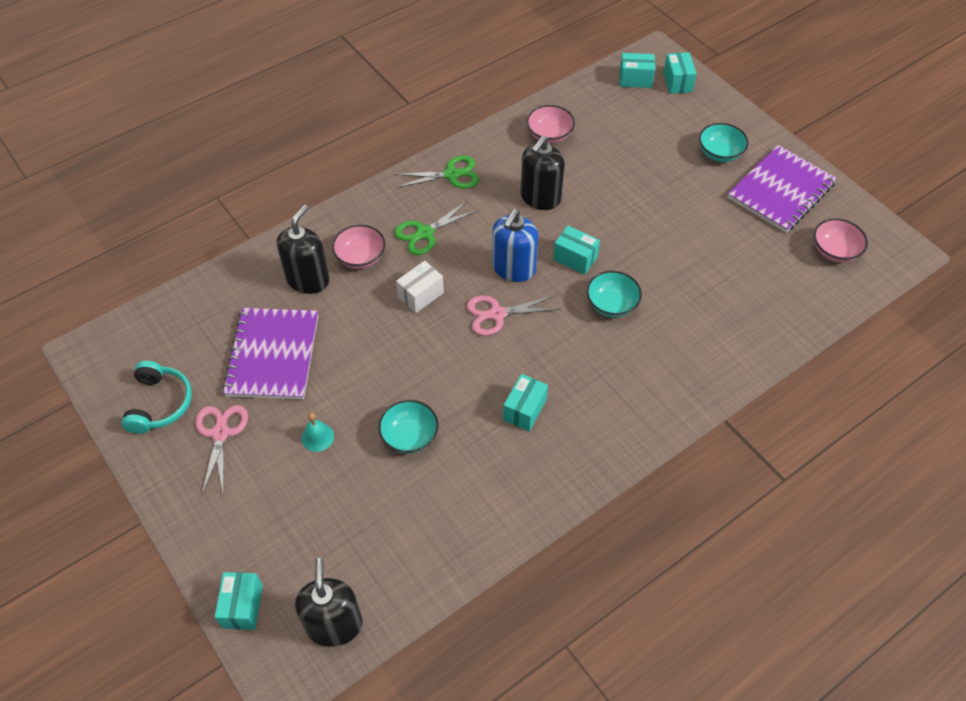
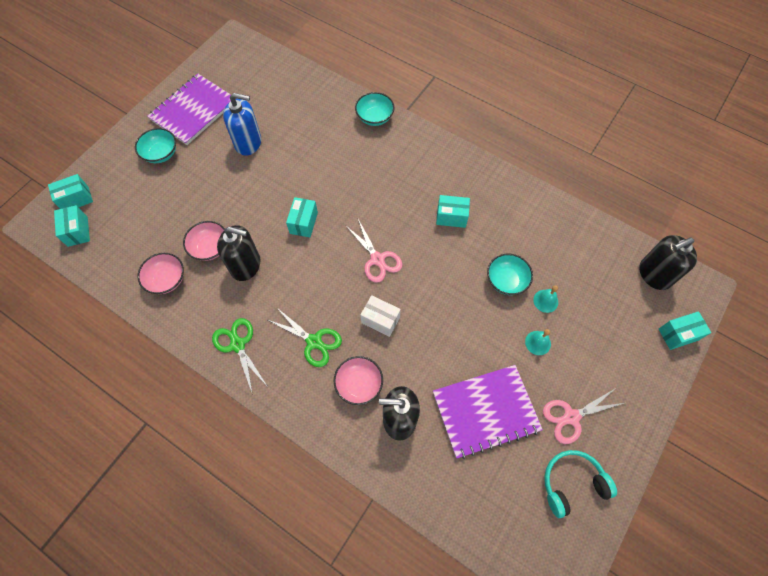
camera: 110 degrees left, 10 degrees up
(363, 469) = (545, 301): none -> turquoise bell
(513, 268) = (328, 262): blue soap dispenser -> blue soap dispenser (248, 143)
(611, 304) = (339, 189): turquoise bowl -> turquoise bowl (374, 117)
(781, 191) = (193, 110): purple notebook -> purple notebook turned 75 degrees counterclockwise
(834, 251) = (244, 74): pink bowl -> pink bowl (210, 248)

